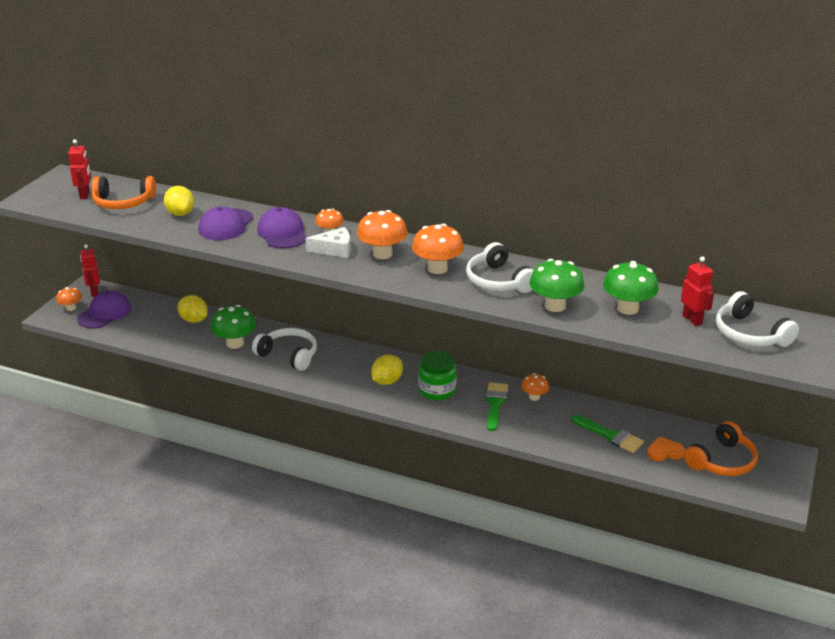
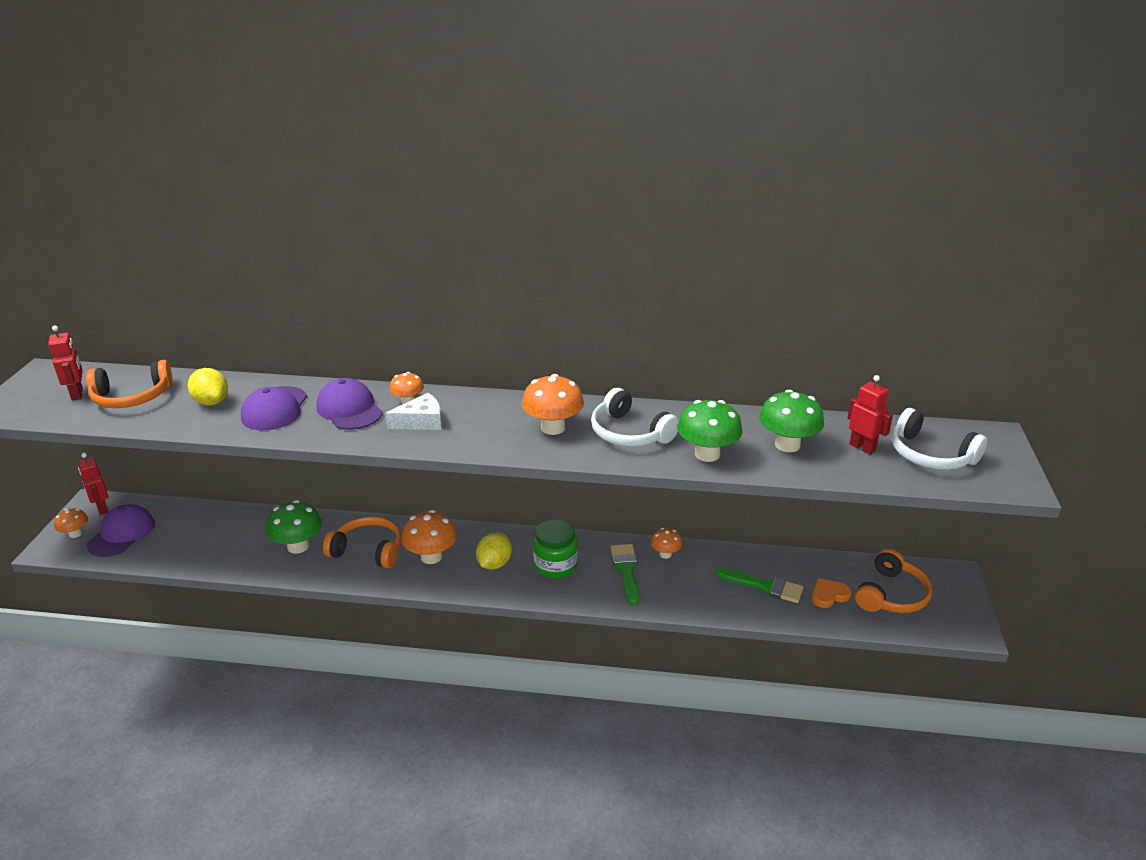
camera: 15 degrees left, 0 degrees up
(194, 320) = (239, 524): yellow lemon -> none
(289, 355) = (368, 550): white headphones -> orange headphones
(382, 254) = (481, 419): orange mushroom -> orange mushroom (431, 556)

